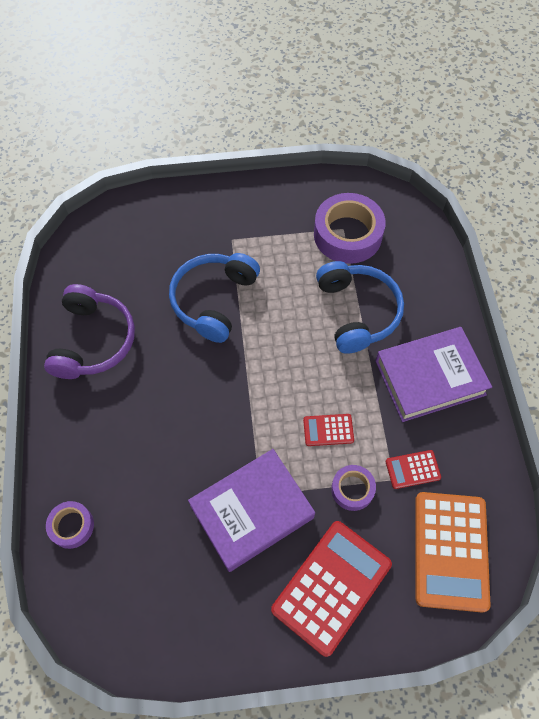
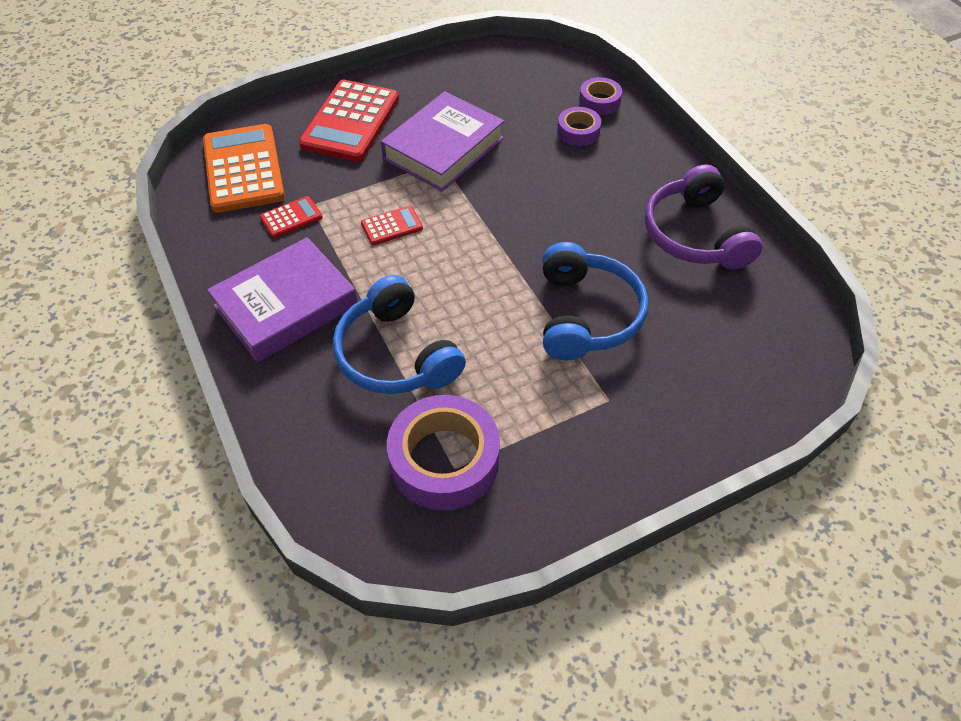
camera: 160 degrees right, 10 degrees down
(352, 489) = (351, 187): purple tape -> purple tape (578, 131)

